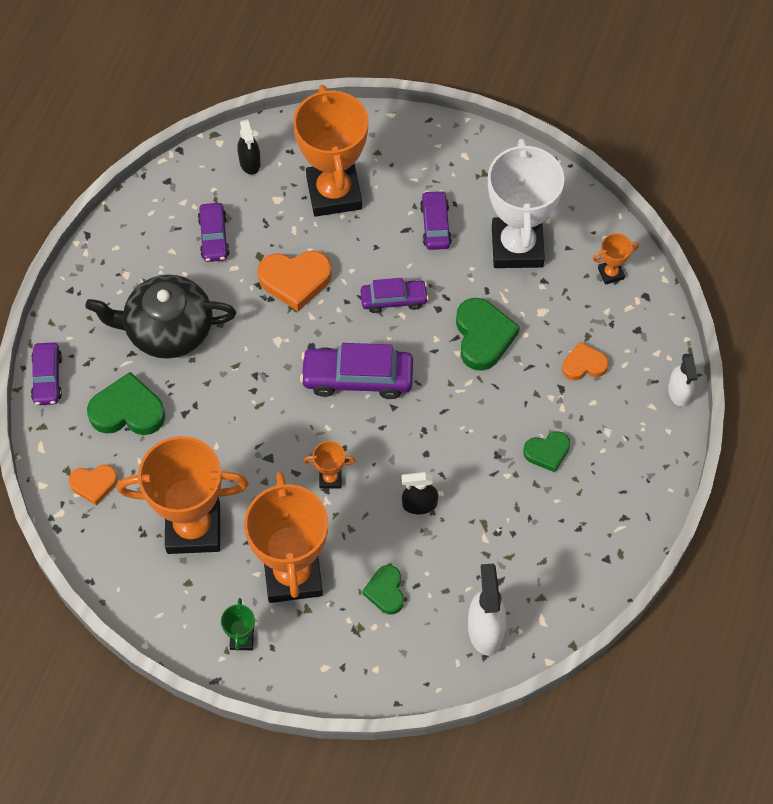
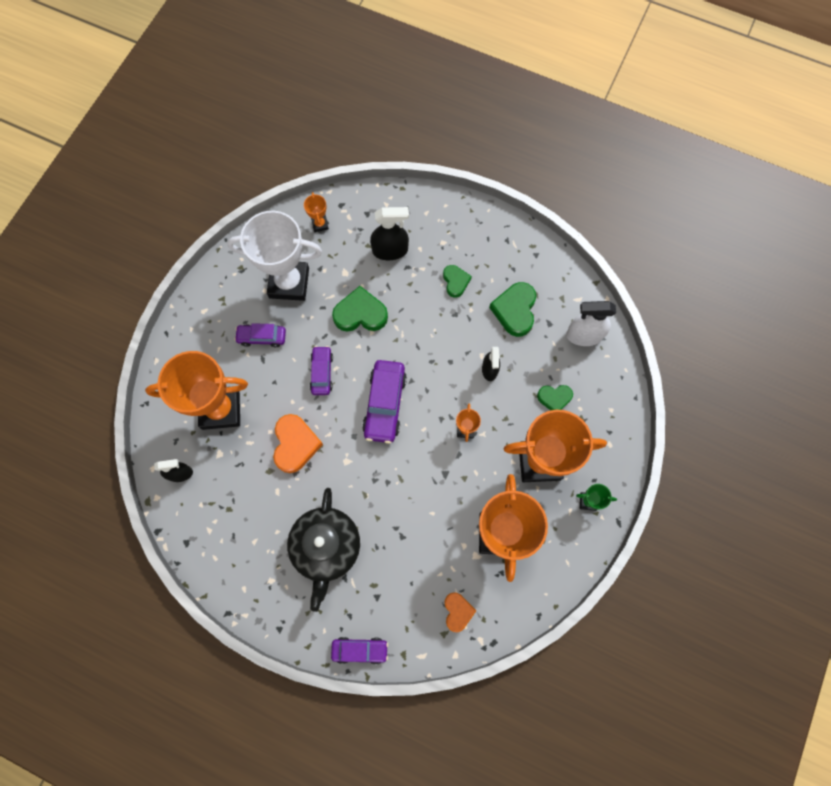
camera: 85 degrees left, 10 degrees up
(127, 411) = (396, 582): green heart -> green heart (515, 310)
(214, 237) = (246, 506): purple car -> none
(584, 364) = (390, 250): orange heart -> black spray bottle
(679, 392) = (417, 195): white spray bottle -> none

